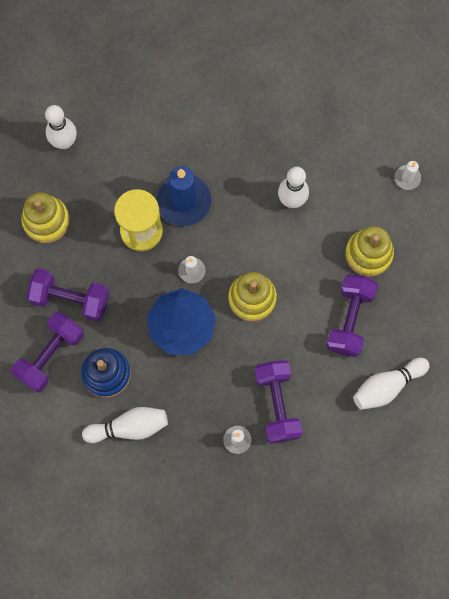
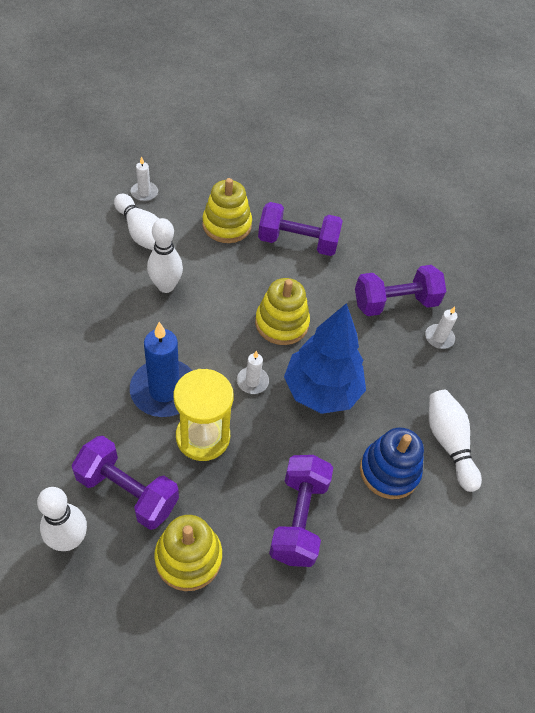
camera: 100 degrees left, 20 degrees down
(50, 355) = (376, 540): purple dumbbell -> purple dumbbell (127, 492)
(387, 386) = (361, 217): white bowling pin -> white bowling pin (141, 233)

